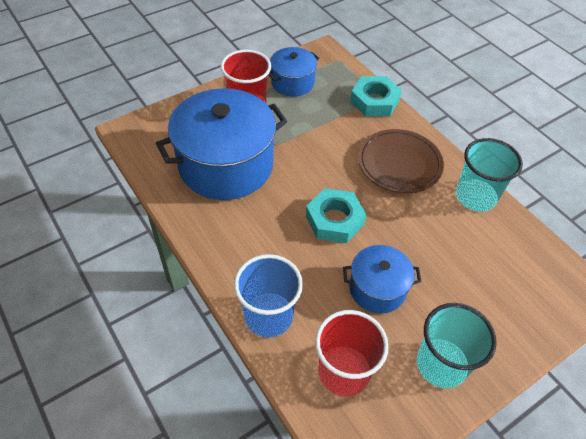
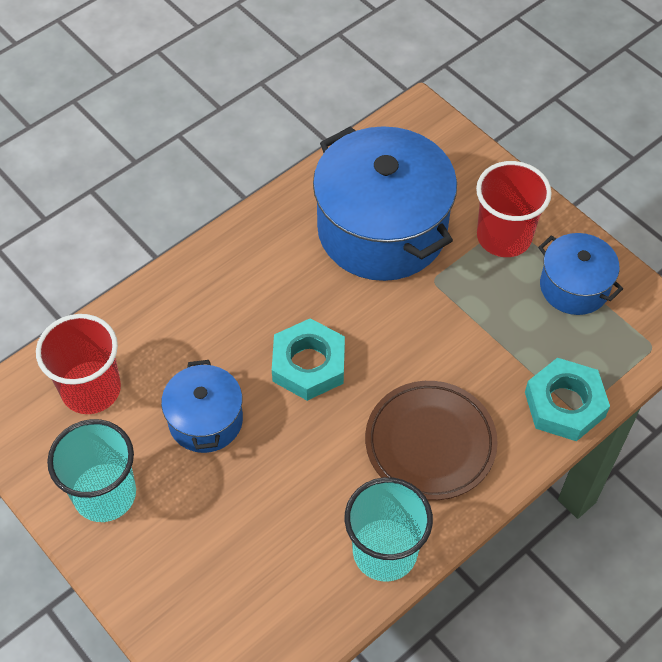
camera: 85 degrees right, 5 degrees up
(268, 316) = (157, 307): blue cup -> none

